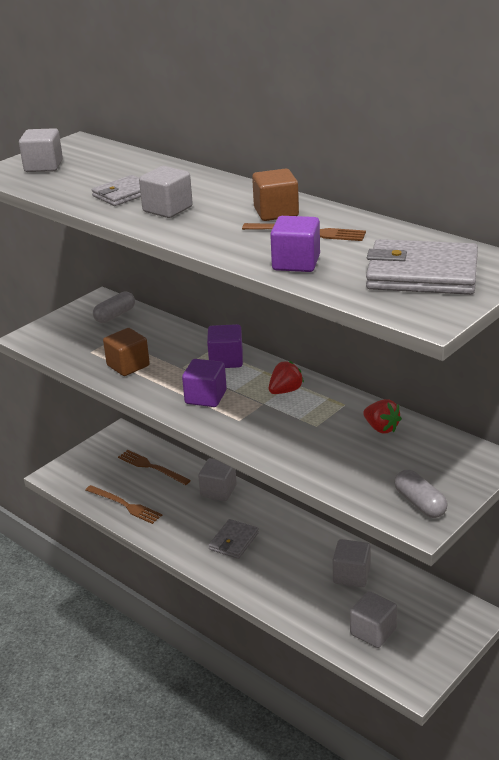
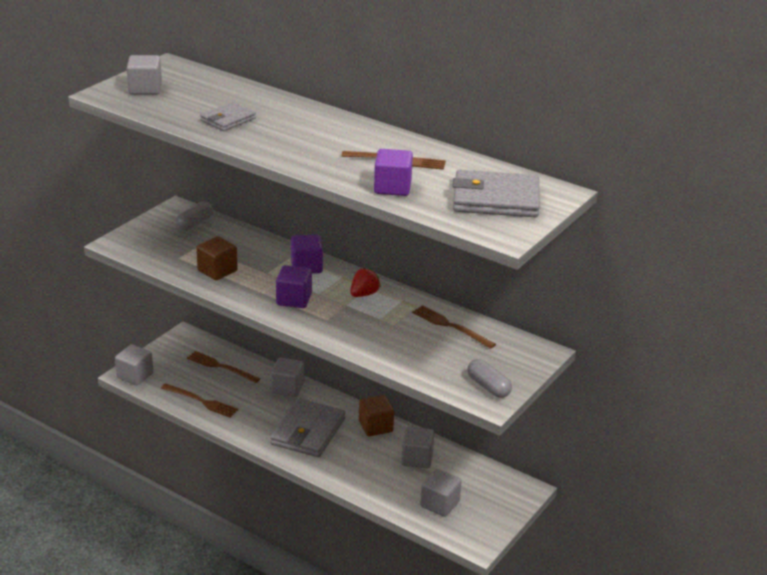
camera: 10 degrees left, 0 degrees up
(167, 209) = (271, 135): grey cube -> grey cube (135, 376)
(234, 541) = (308, 431): grey wallet -> grey wallet, size x1.71
(276, 212) = (367, 141): brown cube -> brown cube (375, 427)
(381, 428) = (451, 326): red strawberry -> brown fork

